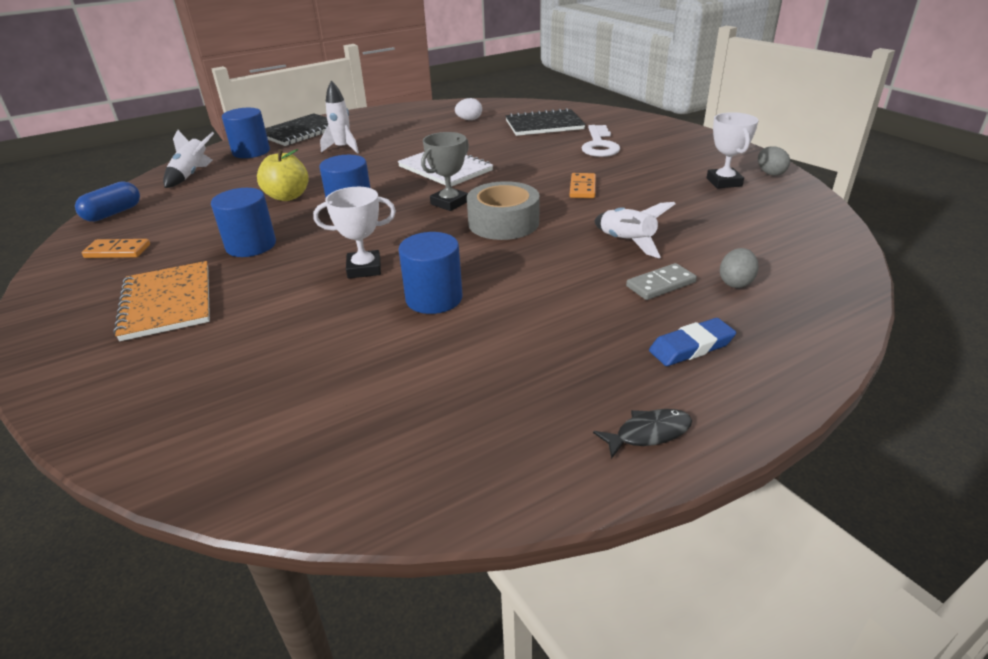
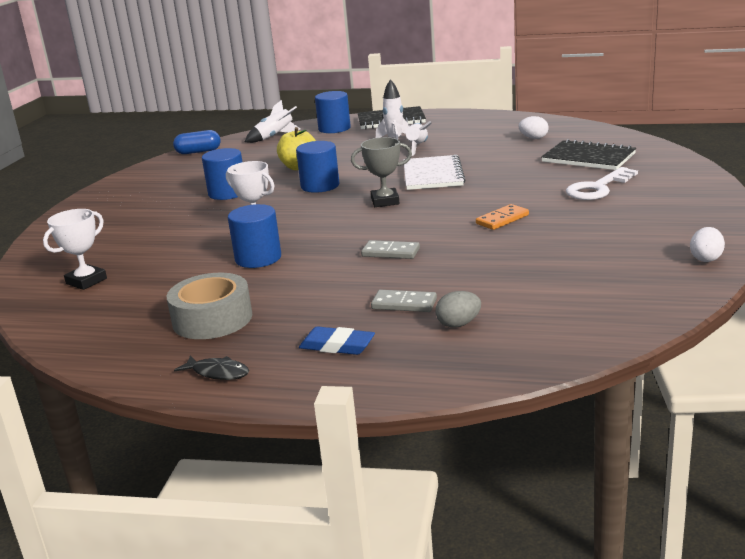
camera: 45 degrees right, 10 degrees down
(117, 251) = (166, 175): orange domino -> none
(167, 302) = (141, 212): orange notebook -> none
(503, 223) = (391, 226): grey tape -> grey tape (212, 319)
(552, 245) = (390, 252): none -> grey domino
(626, 242) = (445, 269): white rocket -> white rocket (417, 147)
(724, 182) = (638, 252): white trophy -> white trophy (86, 281)
(770, 173) = (706, 258): grey egg -> white egg

